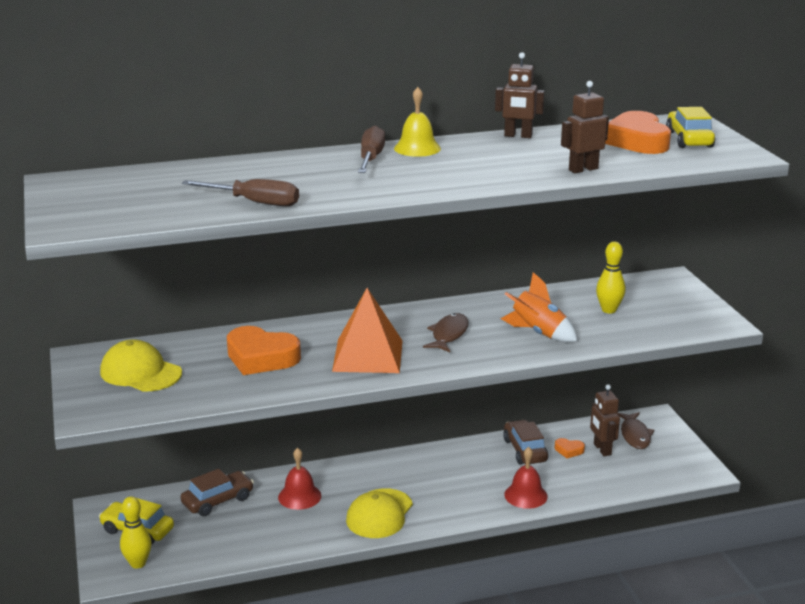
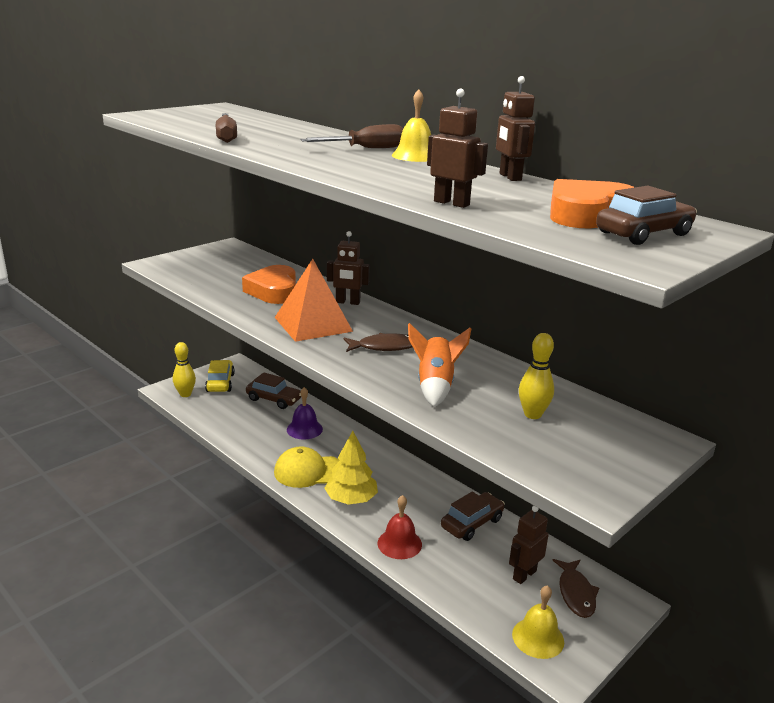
camera: 60 degrees right, 0 degrees up
(140, 372) = (220, 264): yellow cap -> none
(299, 496) = (304, 429): red bell -> purple bell
(332, 327) = (347, 302): none -> brown robot
(444, 502) = (351, 499): none -> yellow tree
(569, 450) = (499, 552): orange heart -> none
(635, 435) = (576, 593): brown fish -> brown fish turned 60 degrees counterclockwise
(669, 469) = (538, 637): none -> yellow bell
(689, 139) = (643, 234): yellow car -> brown car

